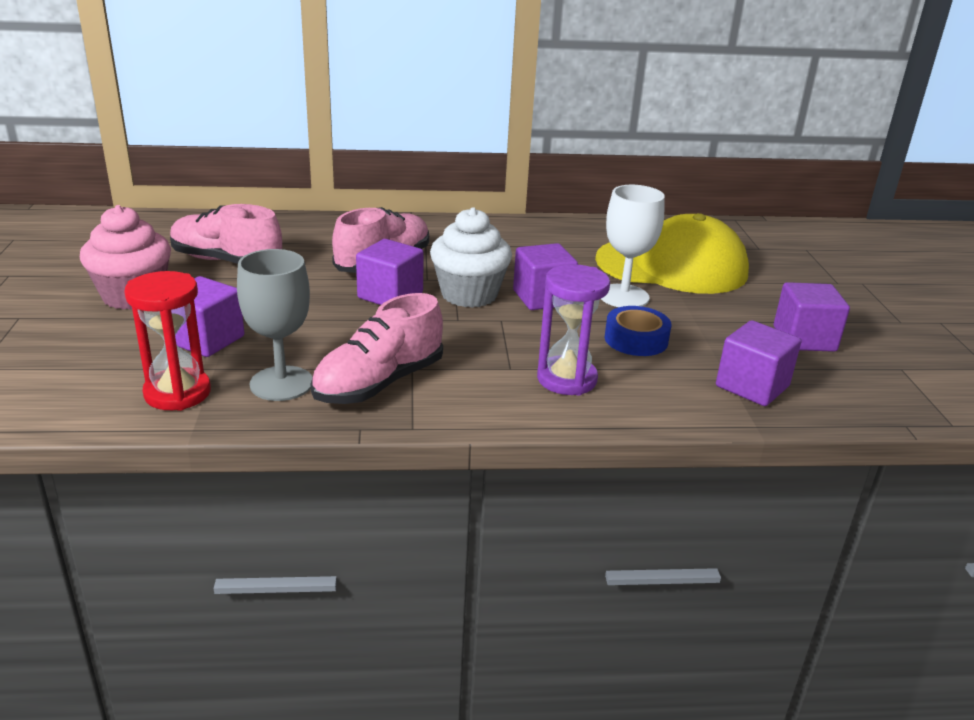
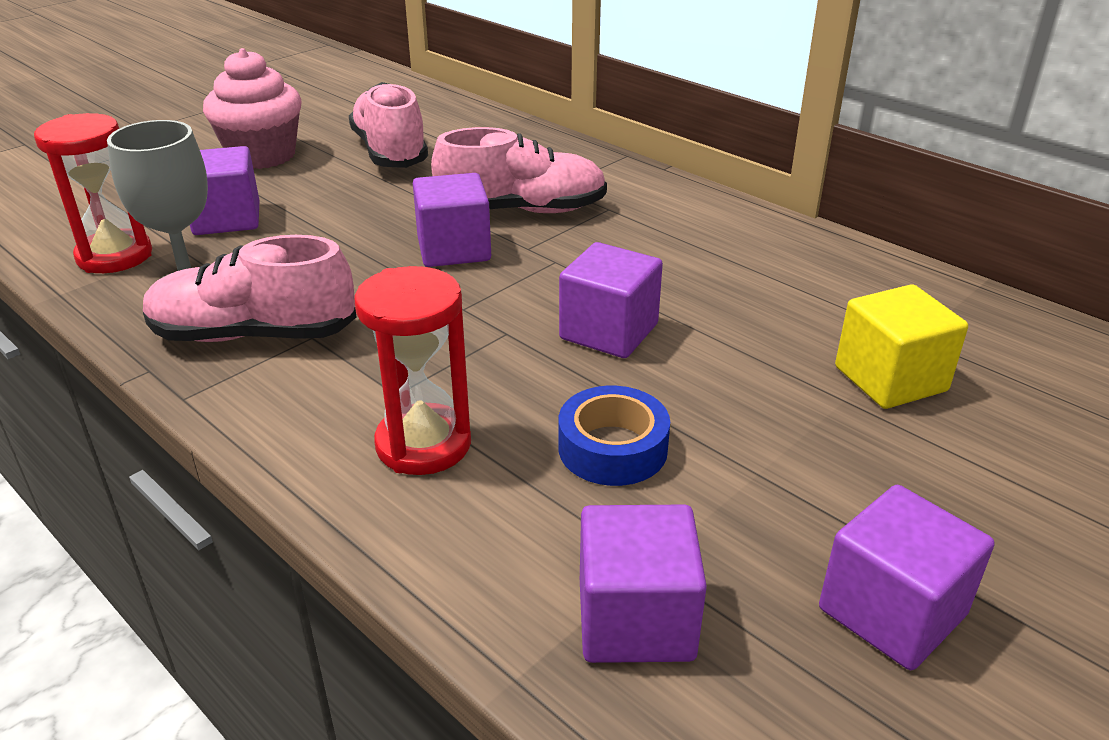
camera: 50 degrees right, 5 degrees up
(469, 294) = (533, 286): white cupcake -> none
(566, 379) = (423, 444): purple hourglass -> red hourglass
(623, 296) = (721, 383): white goblet -> none
(672, 266) = (890, 379): yellow cap -> yellow cube

